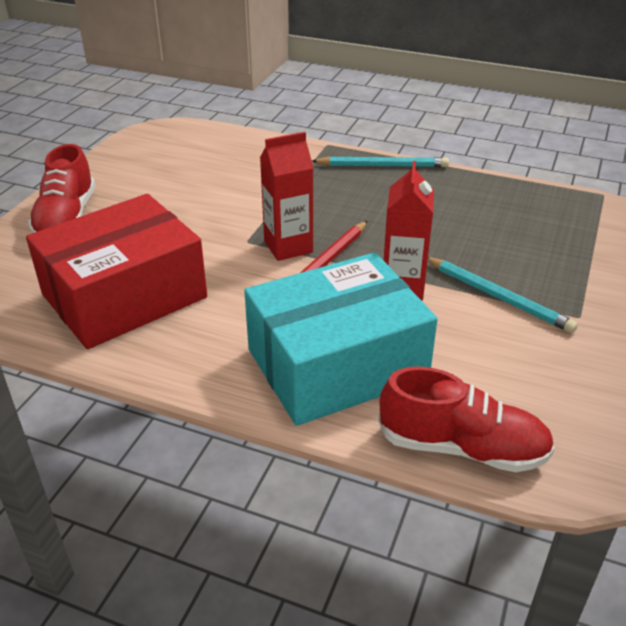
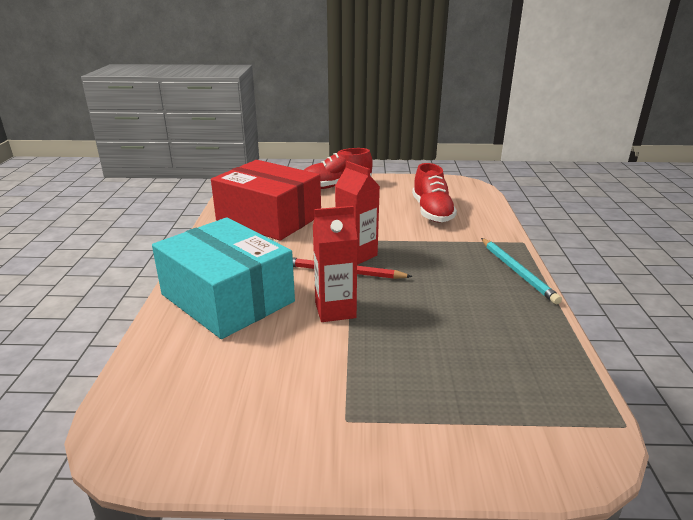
camera: 70 degrees right, 10 degrees down
(462, 447) = (147, 365): red shoe -> red shoe (432, 212)
(498, 296) = (350, 362): turquoise pencil -> none

